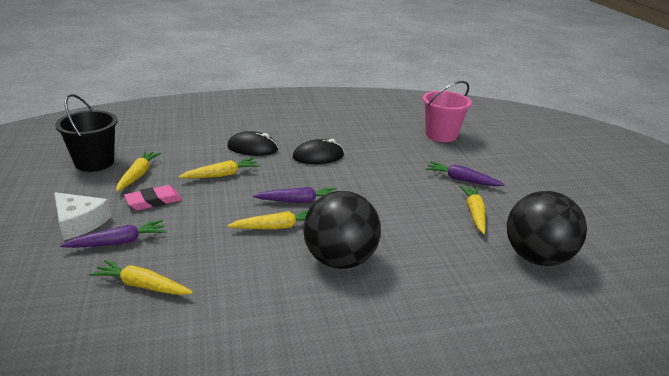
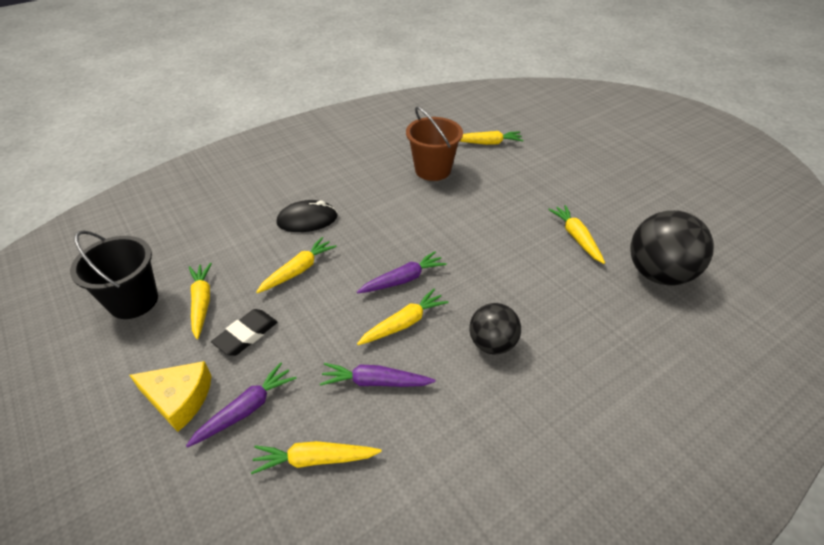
camera: 20 degrees left, 15 degrees up
(79, 223) = (179, 399): white cheese -> yellow cheese
(153, 201) = (246, 335): pink eraser -> black eraser
(318, 156) = (384, 210): black mouse -> none
(340, 260) = (492, 344): black ball -> black ball, size x0.62
(378, 141) = (433, 170): none -> brown bucket
(441, 135) = (487, 143): pink bucket -> yellow carrot
(462, 180) = (540, 198): purple carrot -> purple carrot (375, 382)

